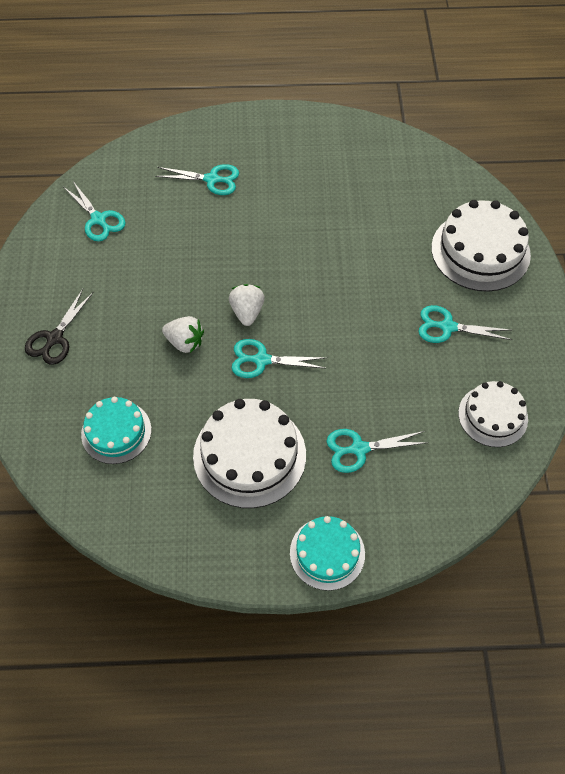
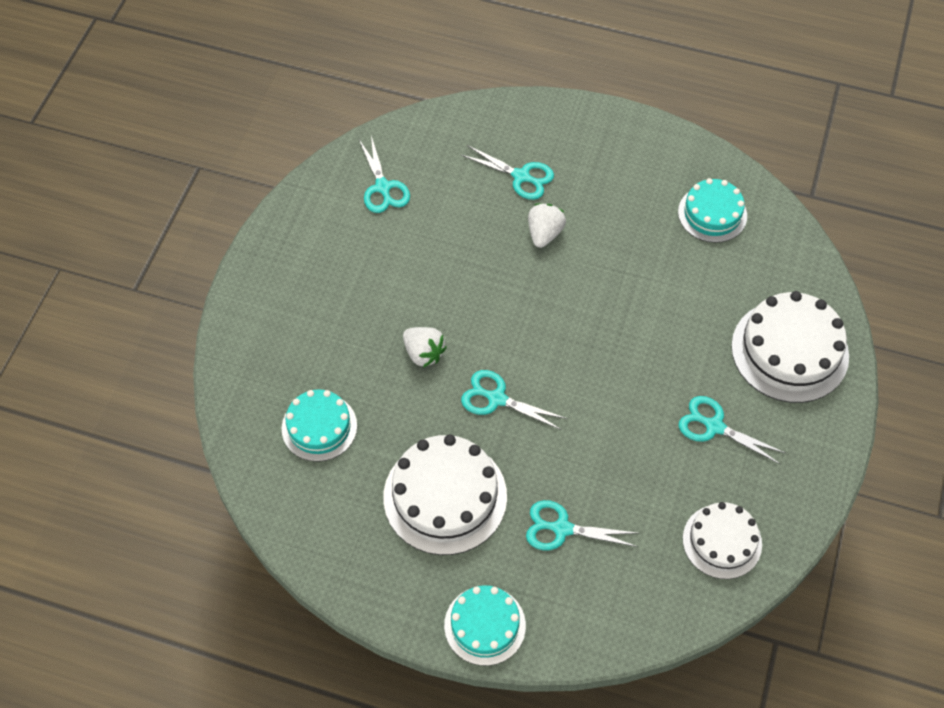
camera: 20 degrees right, 0 degrees up
(55, 338) = (292, 307): black scissors -> none
(247, 312) = (501, 340): white strawberry -> white strawberry (544, 233)
(376, 166) = (712, 214): none -> turquoise cake

